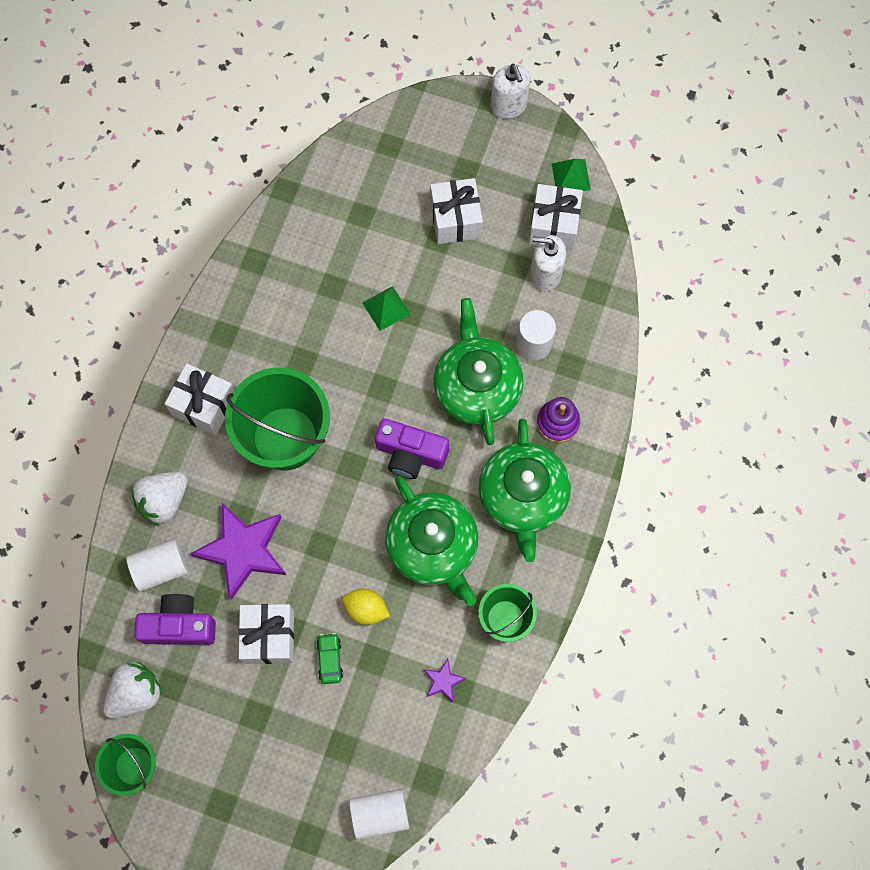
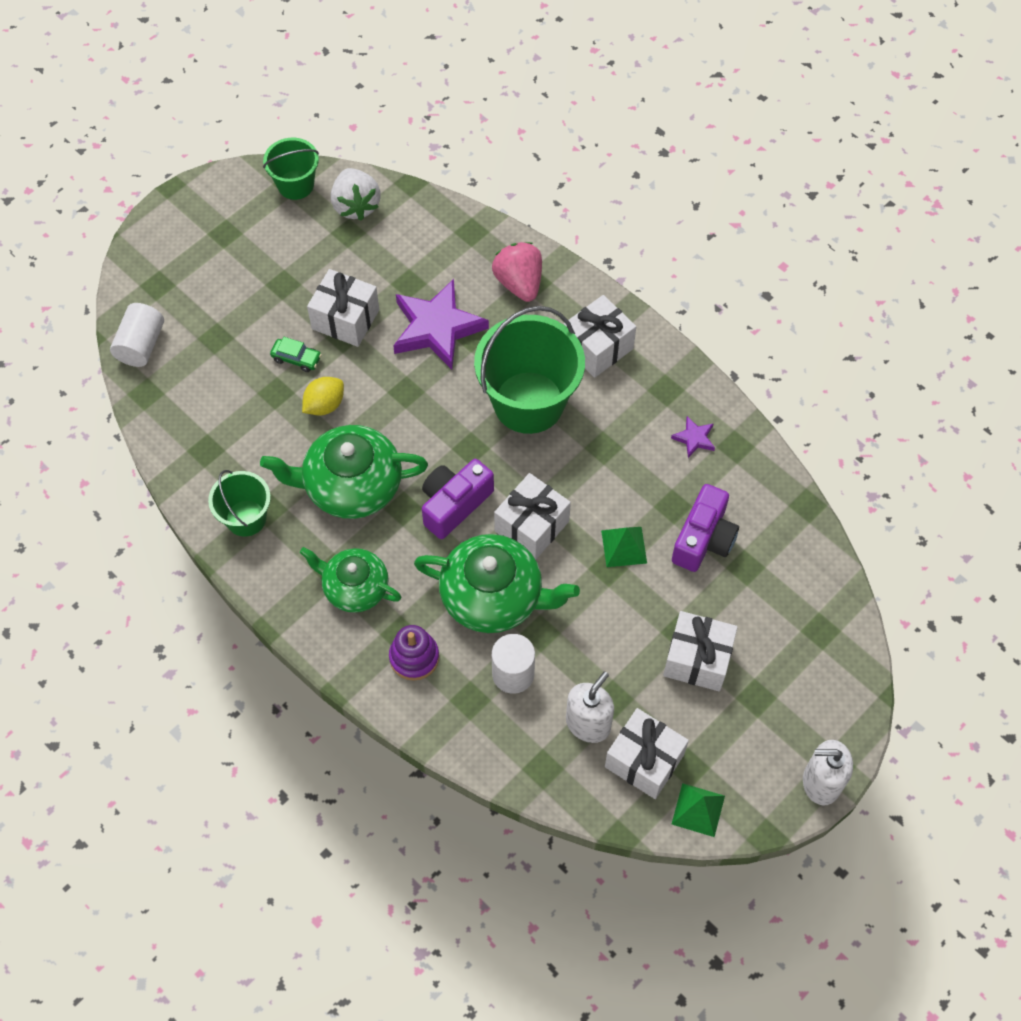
camera: 115 degrees right, 10 degrees down
(161, 568) = (456, 260): white cylinder -> none
(164, 501) = (519, 283): white strawberry -> pink strawberry
(179, 626) = (396, 256): purple camera -> purple camera (703, 539)
(401, 385) = (532, 526): none -> white gift
(443, 681) = (221, 441): purple star -> purple star (694, 438)
(522, 497) = (354, 587): green teapot -> green teapot, size x0.65

